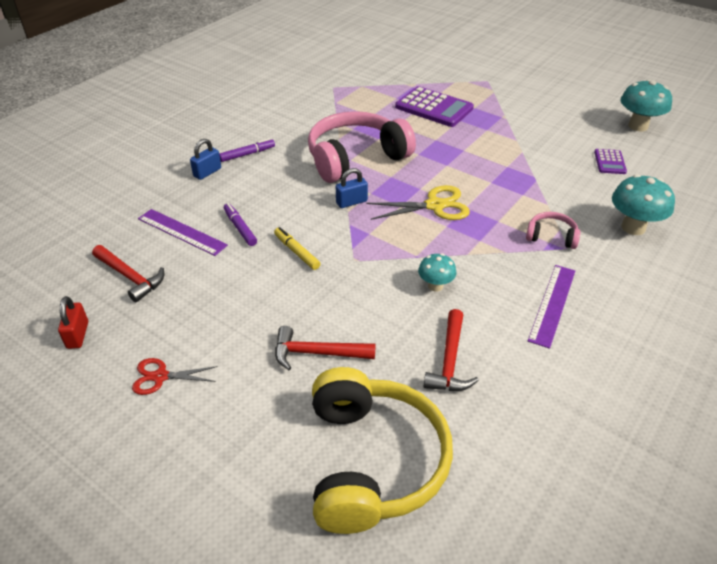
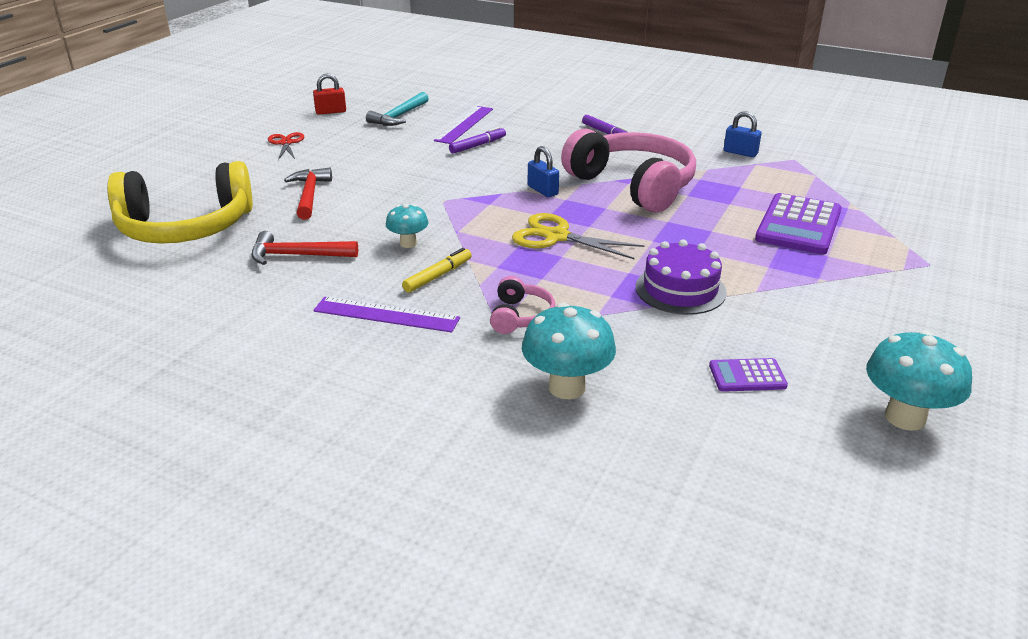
camera: 80 degrees right, 10 degrees down
(130, 277) = (399, 116): red hammer -> turquoise hammer
(207, 172) = (563, 121): blue padlock -> blue padlock (740, 153)
(297, 252) = (448, 173): yellow marker -> yellow marker (438, 276)
(435, 206) = (556, 237): yellow scissors -> yellow scissors turned 135 degrees clockwise
(515, 166) = (680, 289): none -> purple cake

